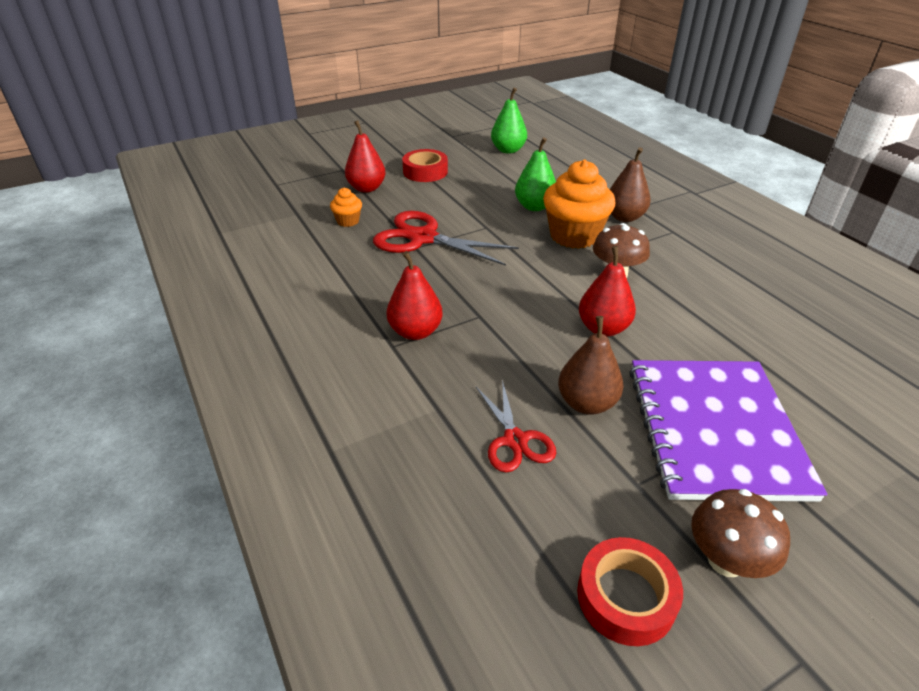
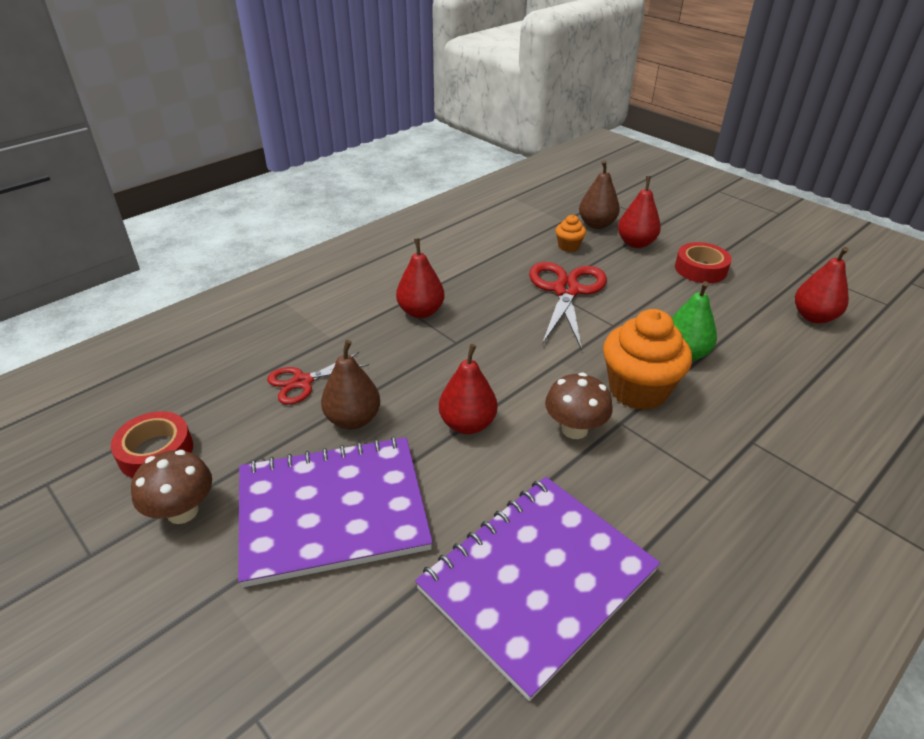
camera: 75 degrees right, 0 degrees up
(508, 150) = (813, 317): green pear -> red pear
(624, 217) = (716, 431): brown pear -> brown pear (596, 224)
(773, 323) = (537, 580): none -> purple notebook

